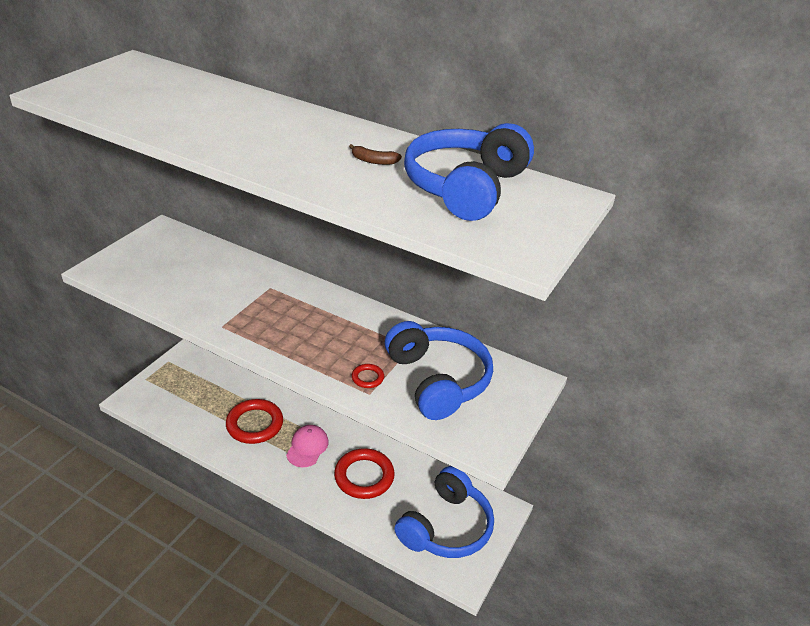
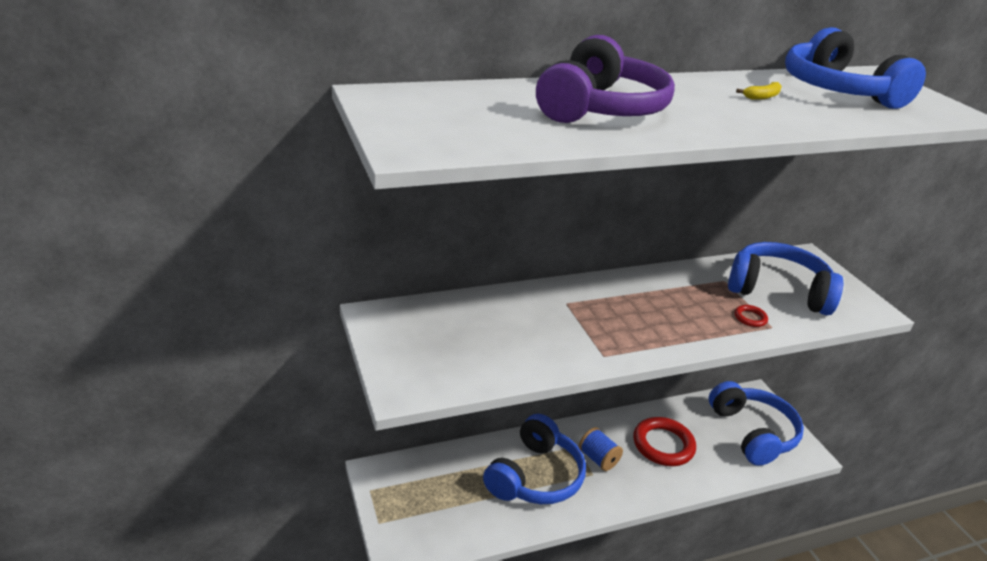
camera: 50 degrees left, 5 degrees down
(225, 117) = (600, 108): none -> purple headphones
(255, 424) = (535, 476): red ring -> blue headphones
(307, 447) = (598, 459): pink cap -> blue spool
(373, 161) = (762, 97): brown banana -> yellow banana

